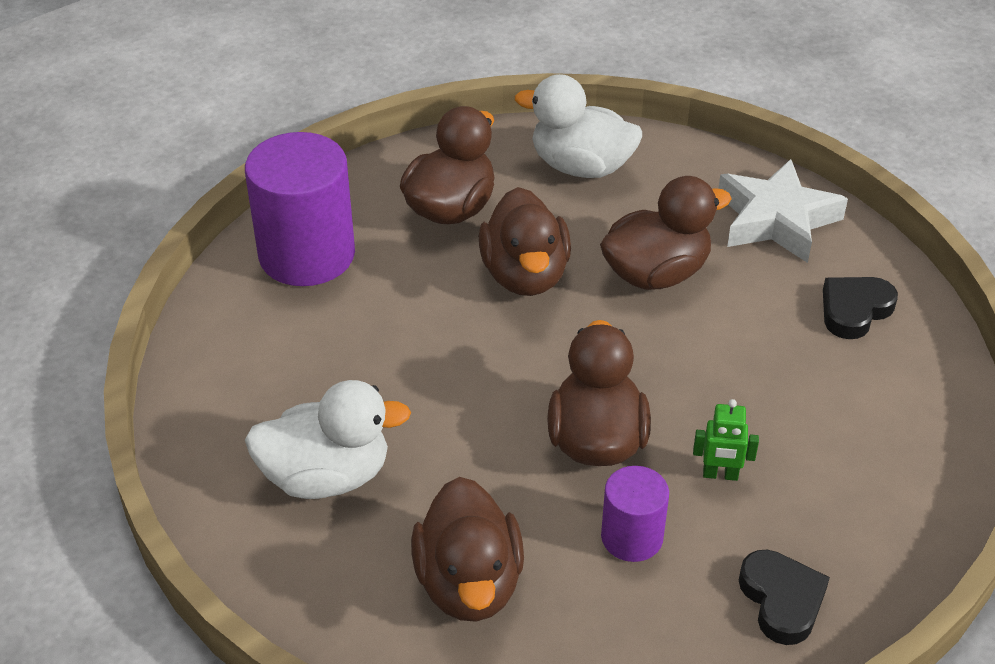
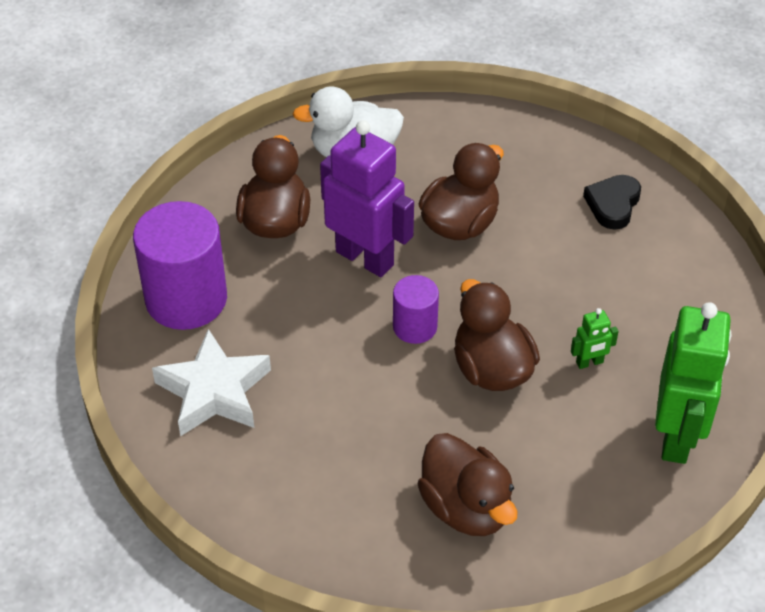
camera: 25 degrees left, 5 degrees up
(326, 476) = (316, 469): white duck -> none
(525, 275) = (365, 258): brown duck -> purple robot
(632, 537) = (556, 431): purple cylinder -> purple cylinder (415, 327)
(776, 220) = (521, 150): white star -> white star (214, 391)
(782, 600) = (677, 436): black heart -> green robot

